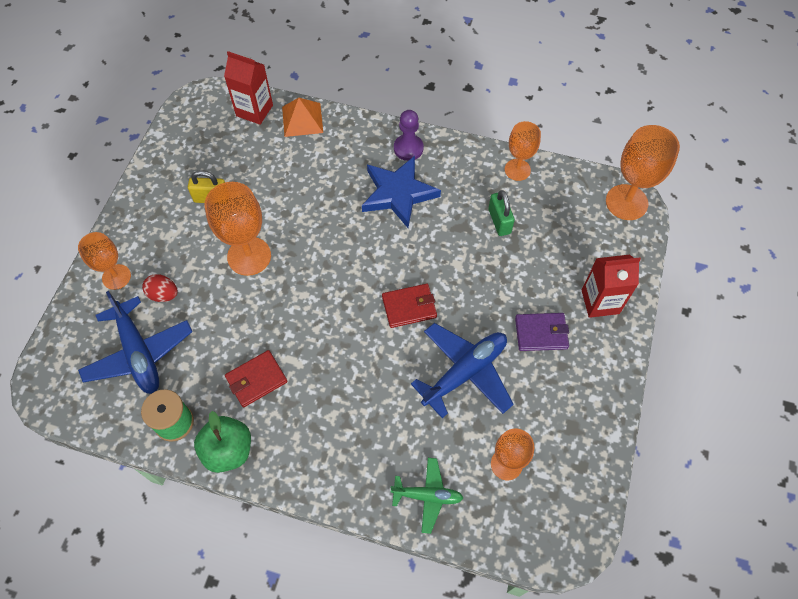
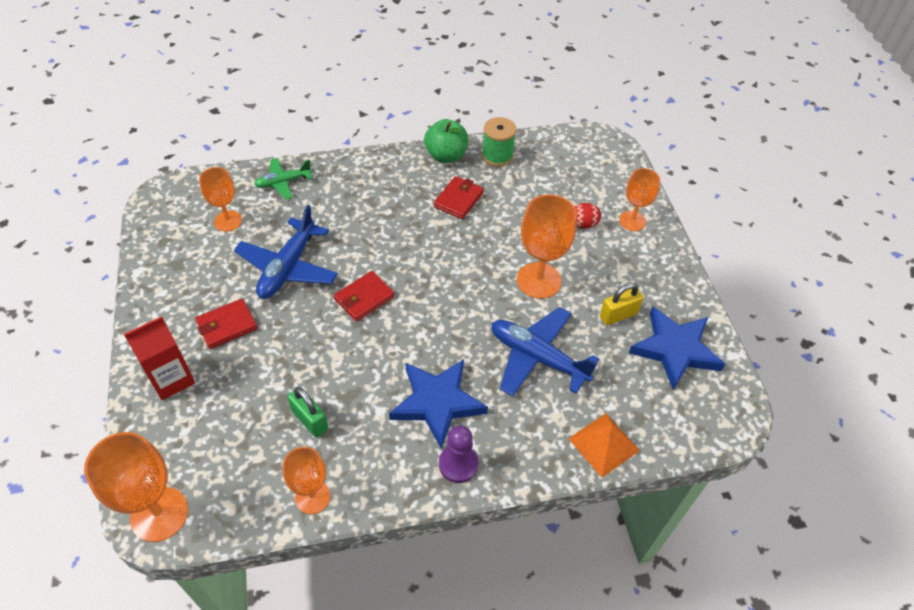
camera: 150 degrees right, 10 degrees down
(139, 353) = (562, 182): blue plane -> blue plane (537, 357)
(195, 155) = (675, 349): none -> blue star
(254, 110) = (664, 430): red carton -> none
(541, 333) = (227, 325): purple wallet -> red wallet

